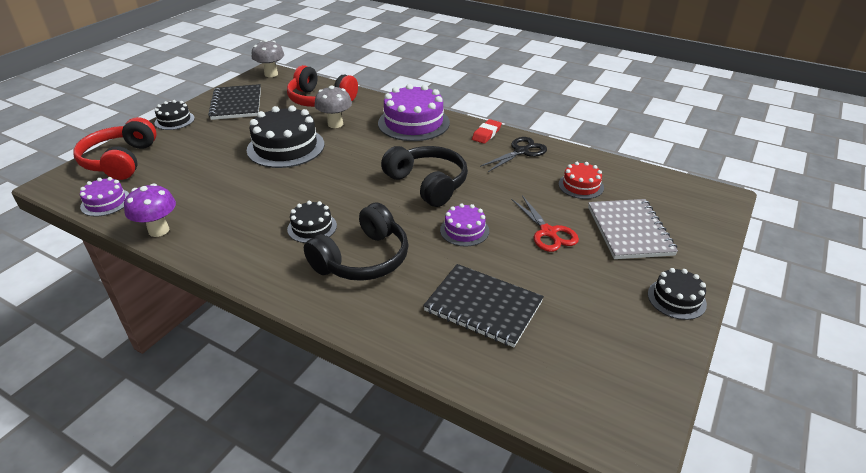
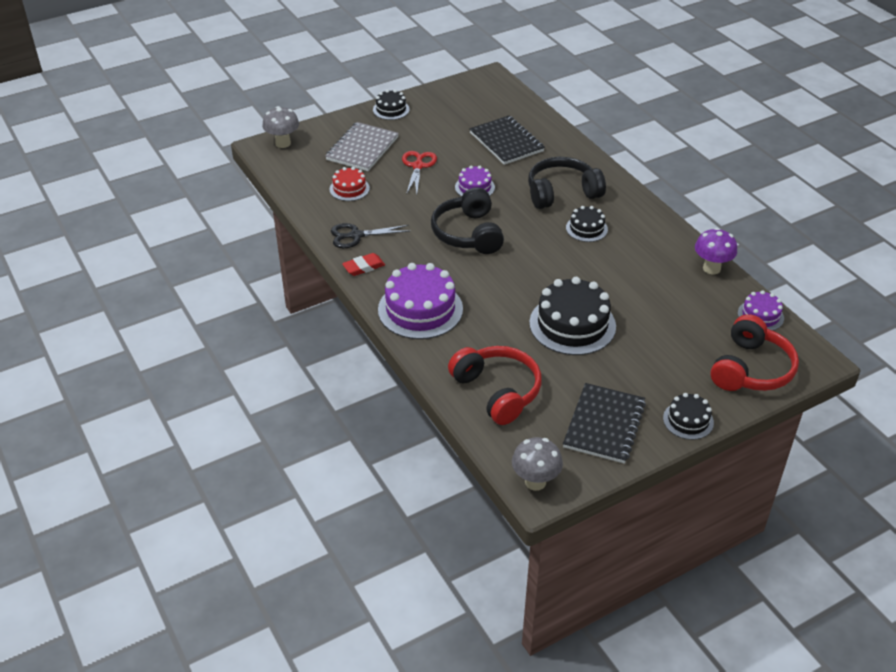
camera: 150 degrees left, 5 degrees up
(335, 124) = (503, 340): grey mushroom -> grey mushroom (283, 143)

